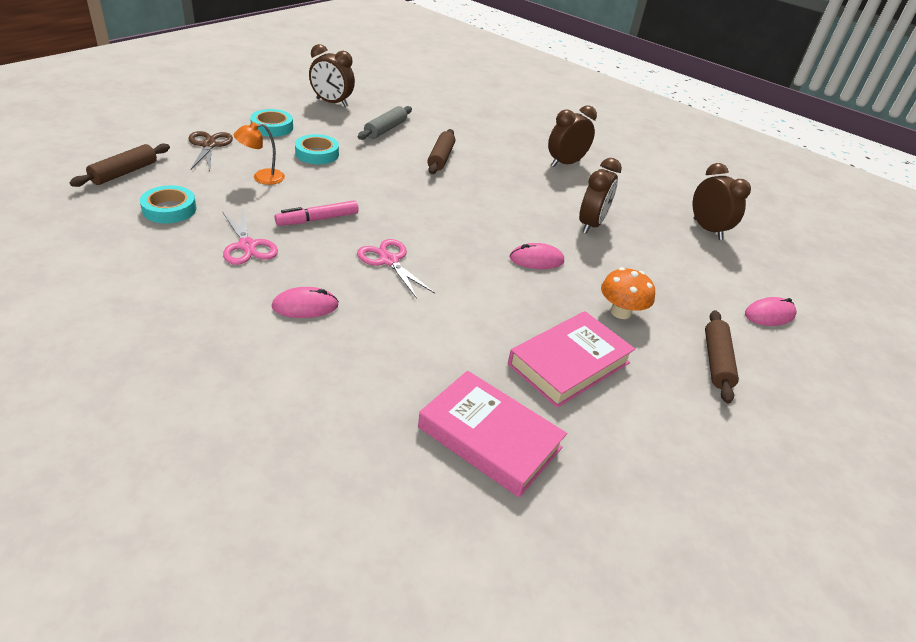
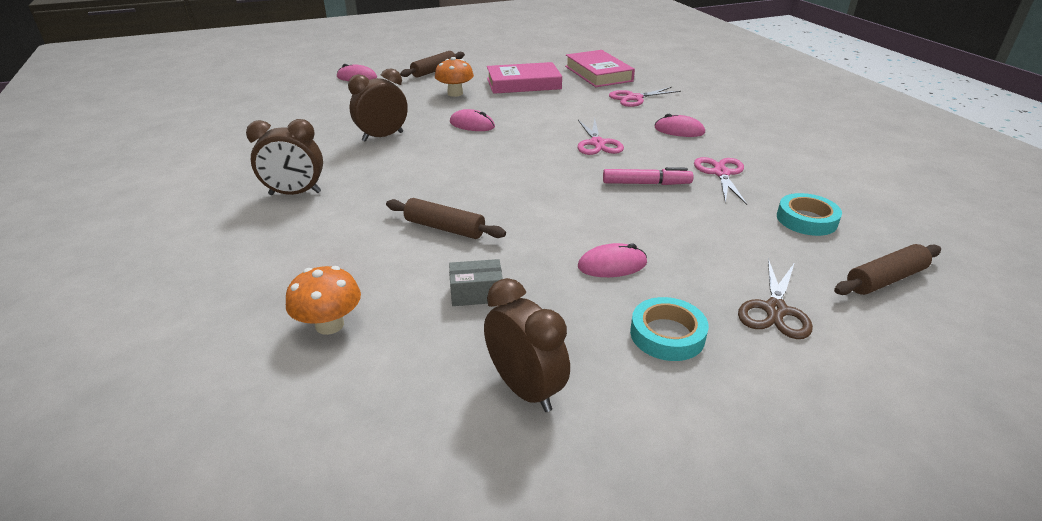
camera: 145 degrees left, 5 degrees down
(262, 177) = (698, 240): orange lamp -> none
(317, 154) = (612, 265): turquoise tape -> pink mouse
(385, 129) = (476, 293): grey rolling pin -> grey box
(391, 369) = (634, 98): none -> pink scissors
(441, 110) = (329, 325): none -> orange mushroom
(441, 158) = (444, 228): brown rolling pin -> brown rolling pin turned 75 degrees clockwise
(707, 229) = (284, 117): brown clock -> none

